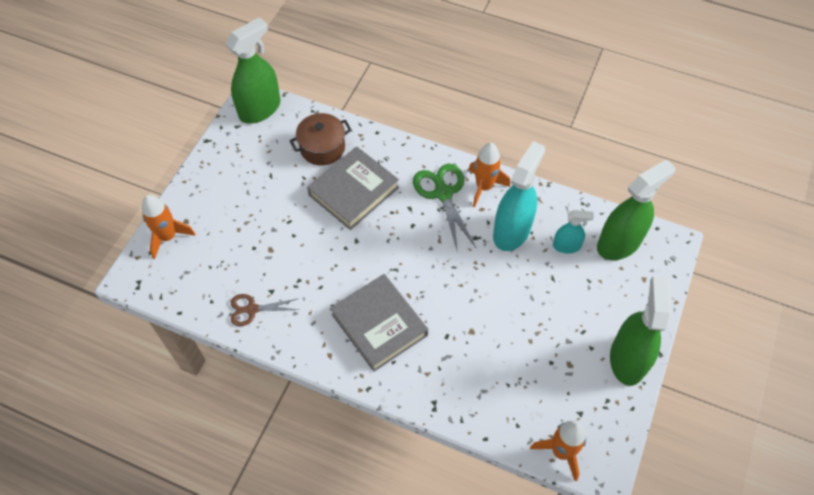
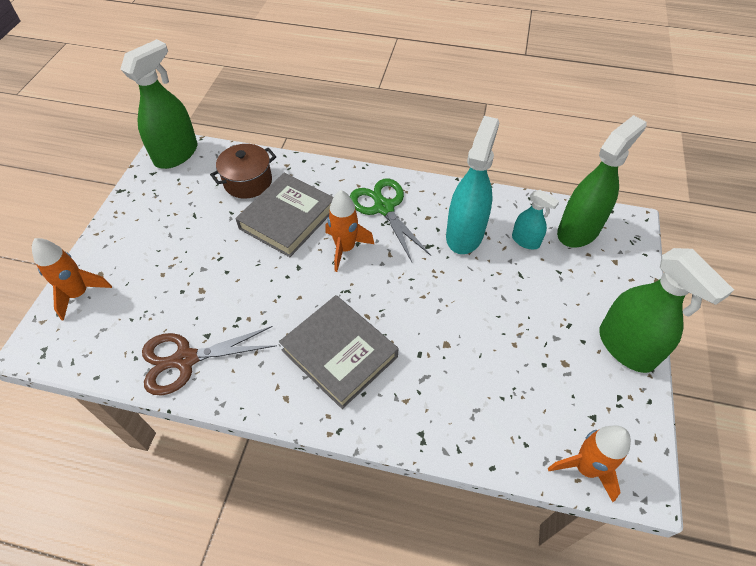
camera: 10 degrees left, 5 degrees down
(252, 309) = (186, 359): brown scissors -> brown scissors, size x1.61
(484, 187) = (425, 196): orange rocket -> orange rocket (345, 248)
(566, 246) = (525, 241): turquoise spray bottle -> turquoise spray bottle turned 45 degrees clockwise
(627, 359) = (626, 347): green spray bottle -> green spray bottle turned 150 degrees clockwise

